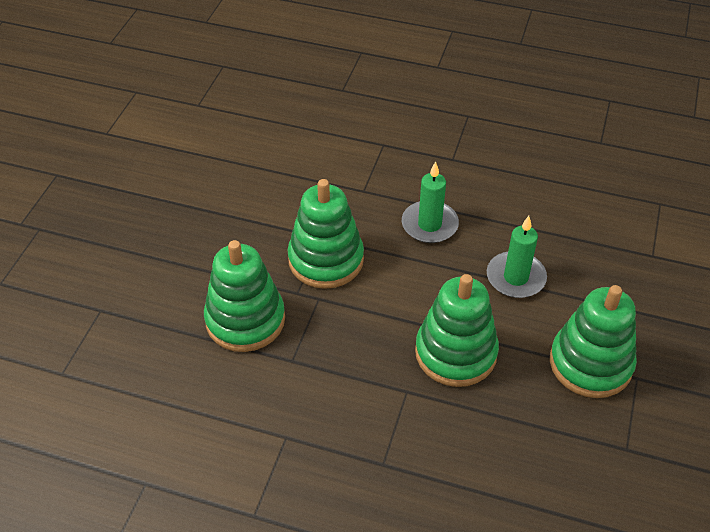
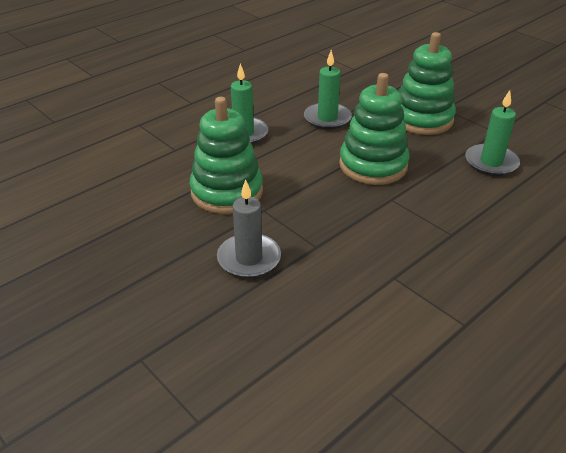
camera: 60 degrees left, 10 degrees down
(245, 320) = (249, 258): green stacking toy -> grey candle
(548, 462) = (491, 162): none -> green candle

